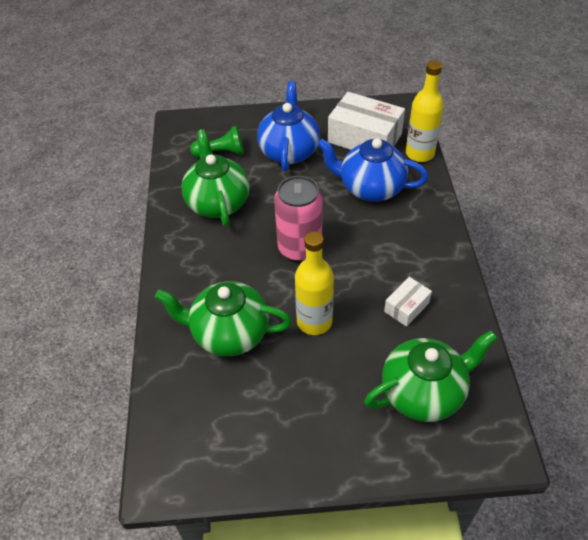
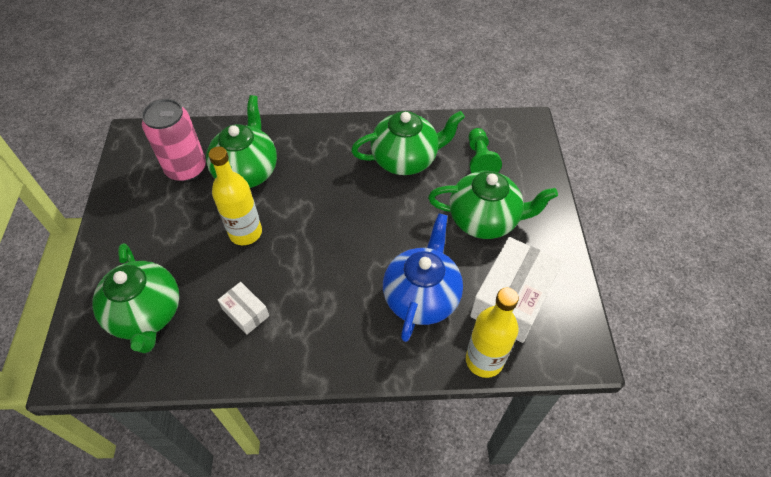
camera: 90 degrees right, 5 degrees up
(289, 151) = (485, 219): blue teapot -> green teapot
(299, 248) = (338, 224): pink can -> pink can (186, 168)

